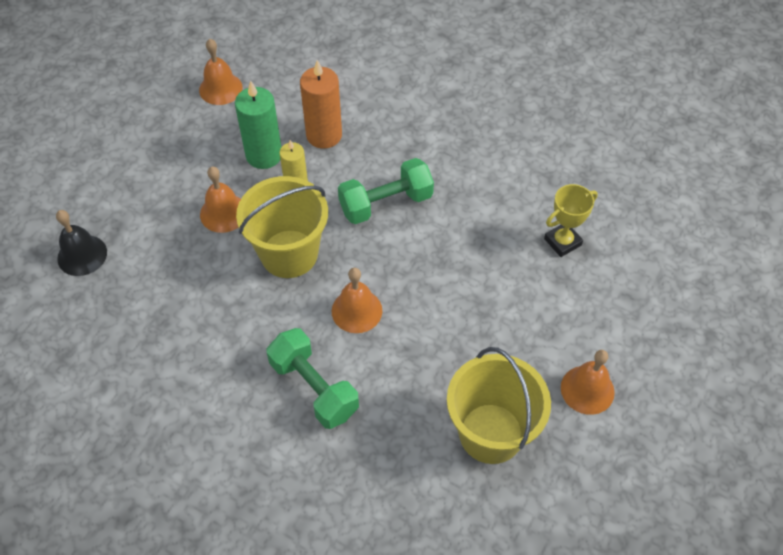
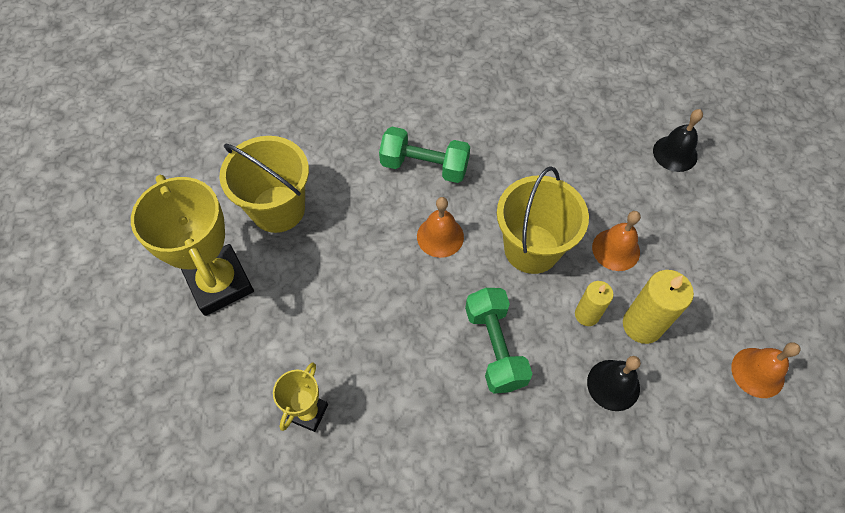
camera: 145 degrees right, 5 degrees up
(264, 155) = (642, 325): green candle -> yellow candle
(324, 135) = (613, 385): orange candle -> black bell
(385, 203) = (495, 347): green dumbbell -> green dumbbell turned 45 degrees counterclockwise
(587, 389) = (220, 283): orange bell -> yellow trophy

